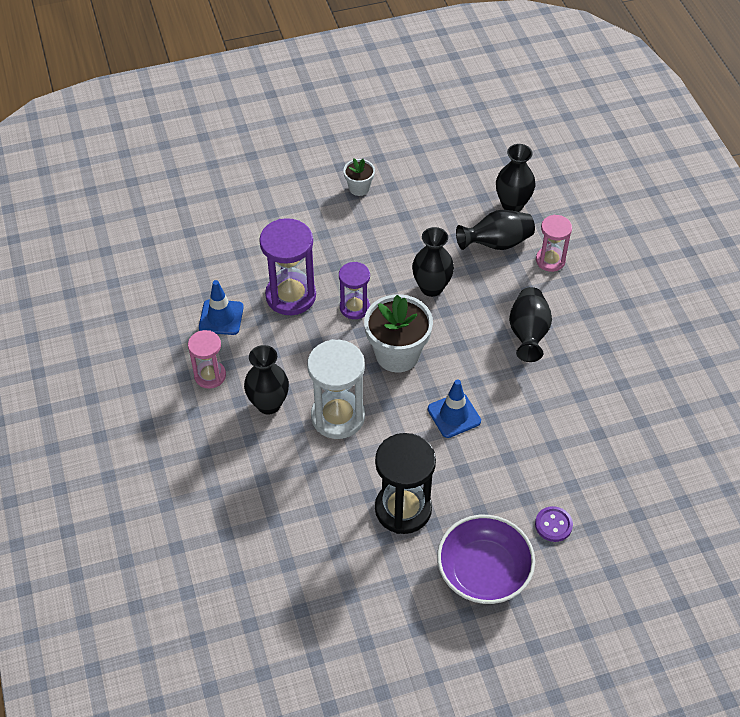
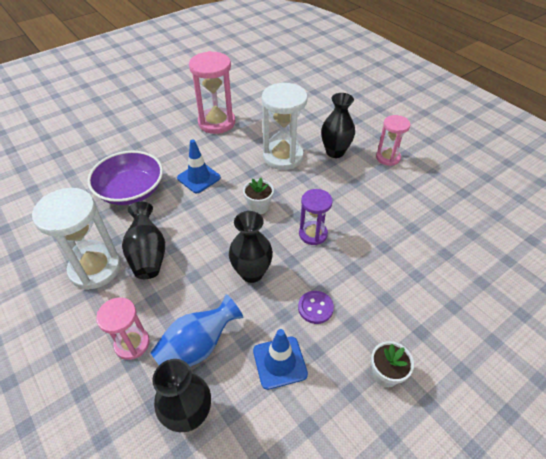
camera: 160 degrees right, 5 degrees down
(221, 317) = (414, 196): blue traffic cone -> blue traffic cone (279, 362)
(291, 296) = (373, 228): purple hourglass -> none
(397, 354) = (259, 207): white flower pot -> white flower pot, size x0.52
(403, 509) = (216, 122): black hourglass -> pink hourglass
(483, 571) = (158, 108): purple bowl -> purple bowl (131, 191)
(496, 243) = (198, 347): black vase -> blue vase
(553, 525) = (116, 136): purple button -> purple button (315, 308)
(582, 334) = (95, 268): none -> white hourglass

